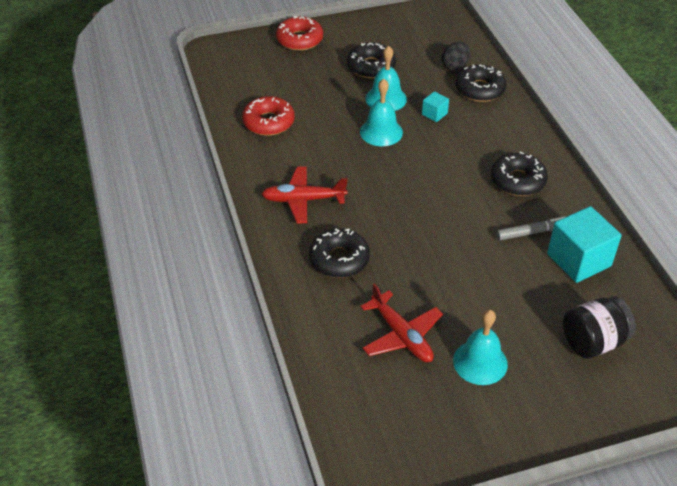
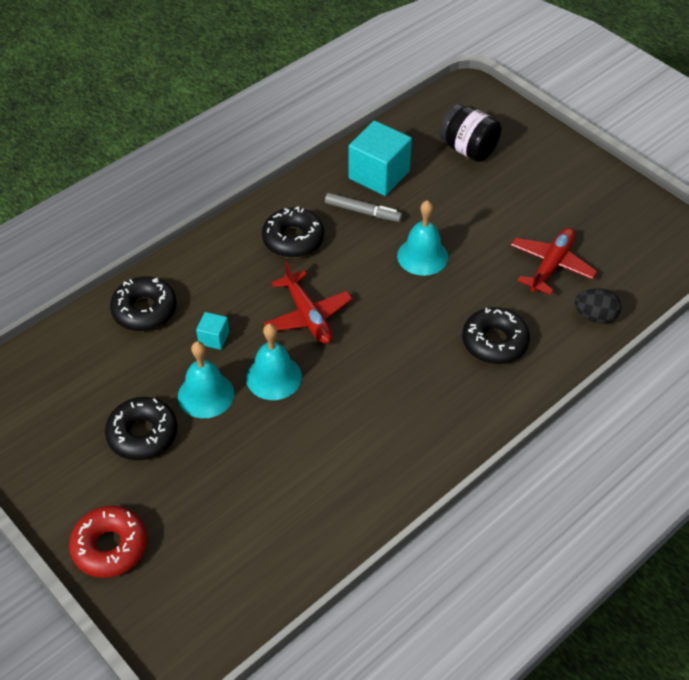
camera: 115 degrees left, 5 degrees up
(268, 122) = (316, 501): red donut -> none
(303, 200) = (431, 406): red plane -> red plane (308, 316)
(455, 66) = (105, 347): black egg -> black egg (595, 316)
(480, 362) = (540, 208): turquoise bell -> turquoise bell (422, 256)
(532, 232) = (363, 212): grey marker -> grey marker turned 150 degrees clockwise

